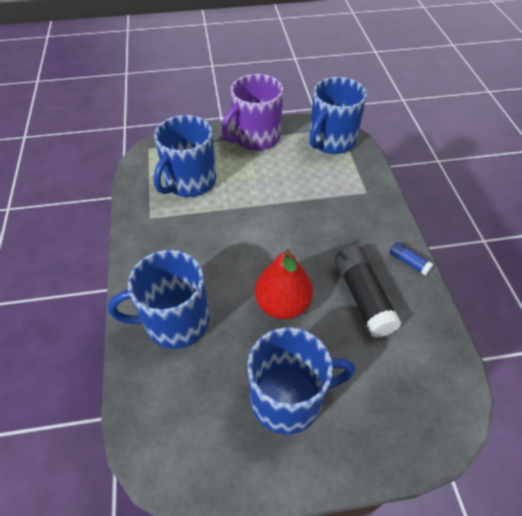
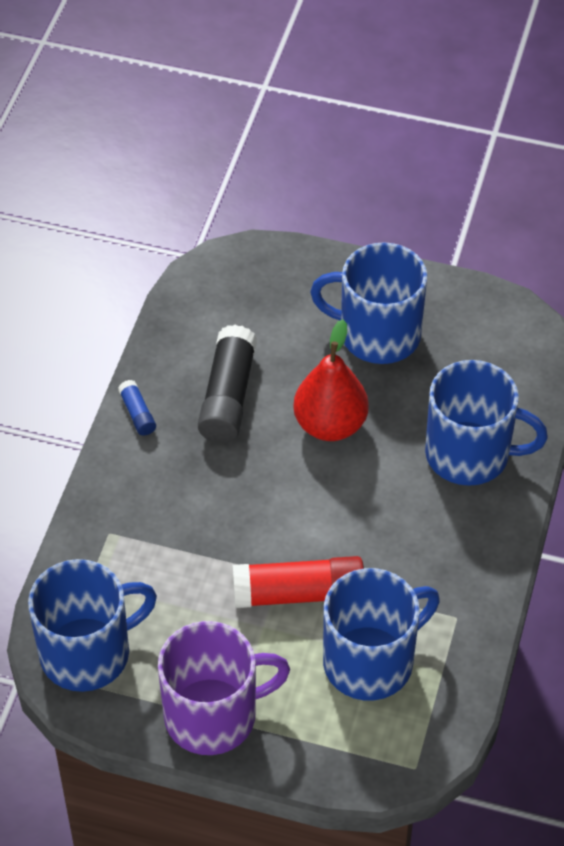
camera: 155 degrees left, 0 degrees up
(245, 199) = (298, 594): none -> red glue stick

